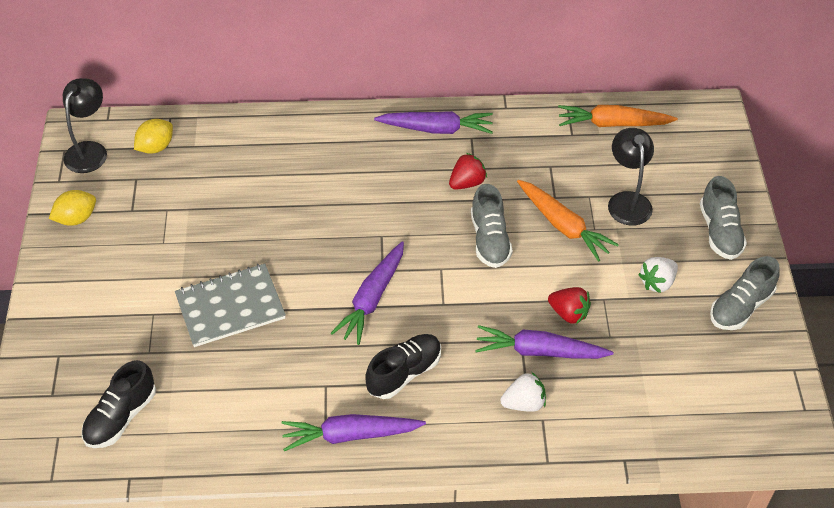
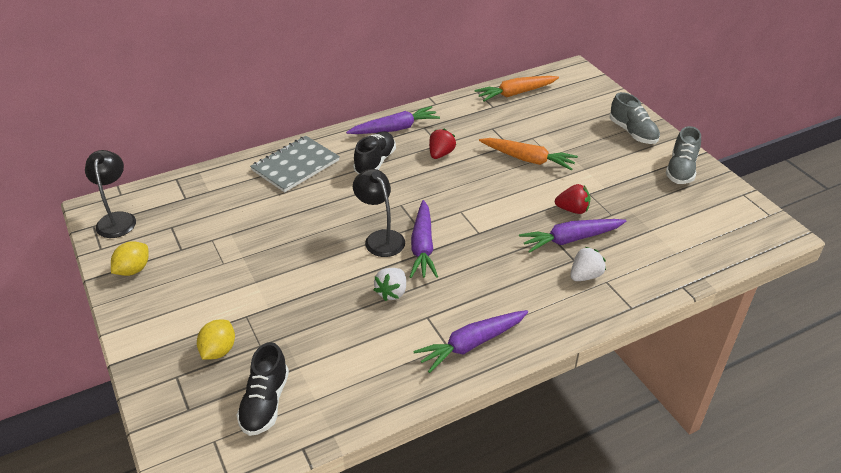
camera: 25 degrees left, 10 degrees down
(156, 147) = (176, 201): yellow lemon -> yellow lemon (218, 350)
(230, 307) = (311, 289): grey notebook -> grey notebook (295, 165)
(404, 373) = (483, 287): black shoe -> black shoe (375, 162)
(489, 240) = (483, 183): grey shoe -> none
(627, 201) = (559, 133): black lamp -> black lamp (380, 238)
(657, 282) = (617, 173): white strawberry -> white strawberry (392, 292)

